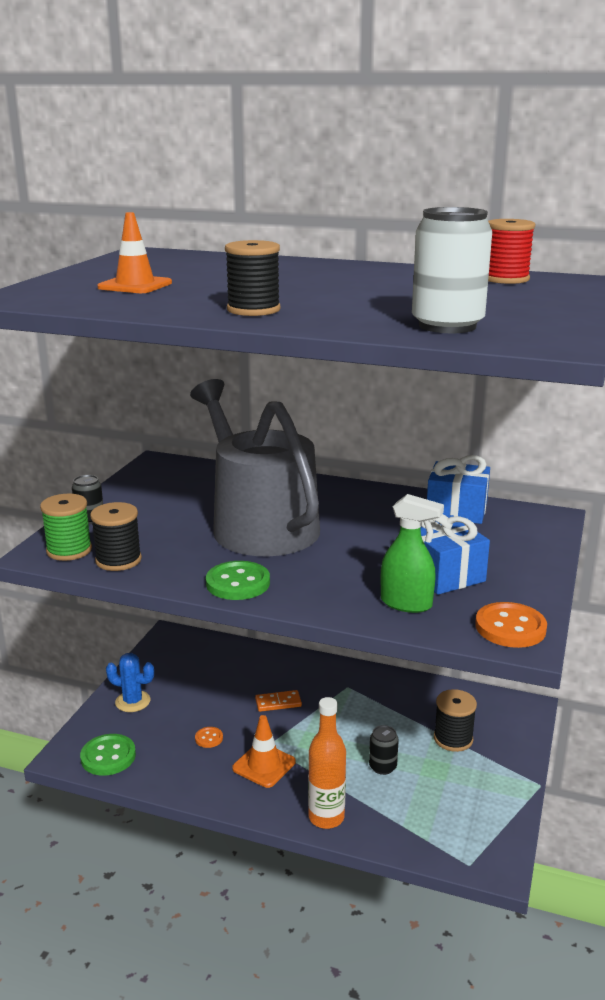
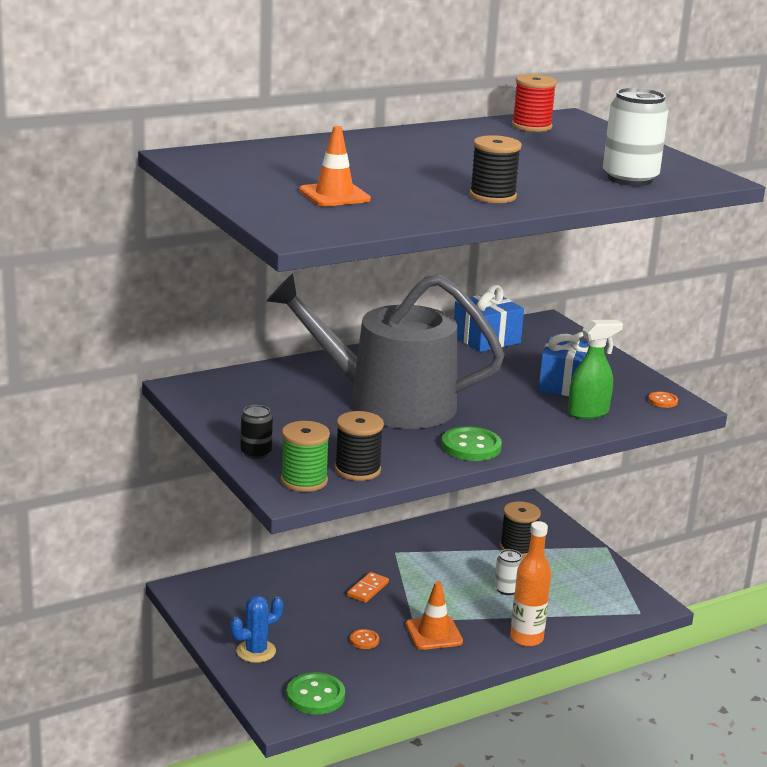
camera: 50 degrees left, 0 degrees up
(382, 767) = (507, 589): black can -> white can
(510, 627) = (662, 401): orange button -> orange button, size x0.53

